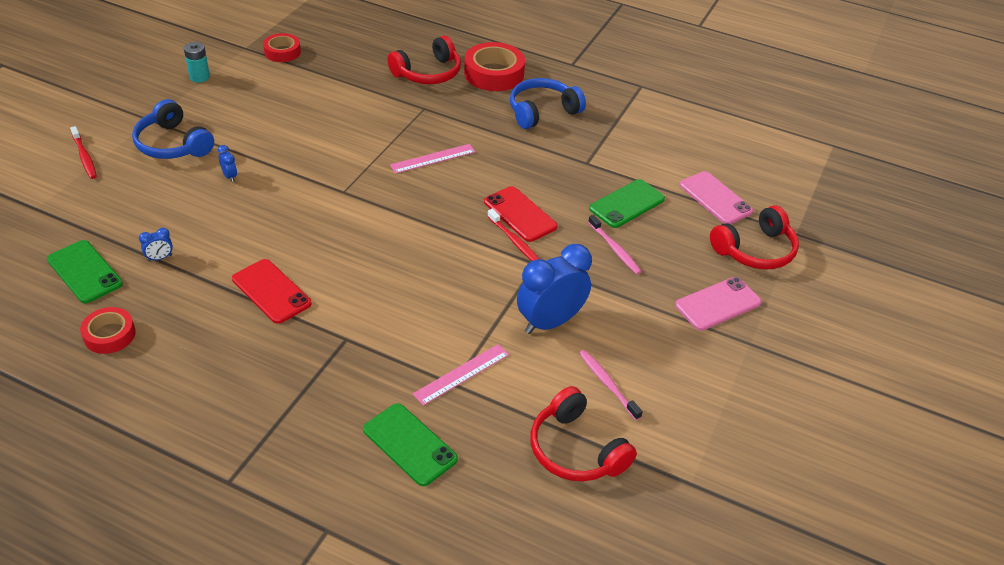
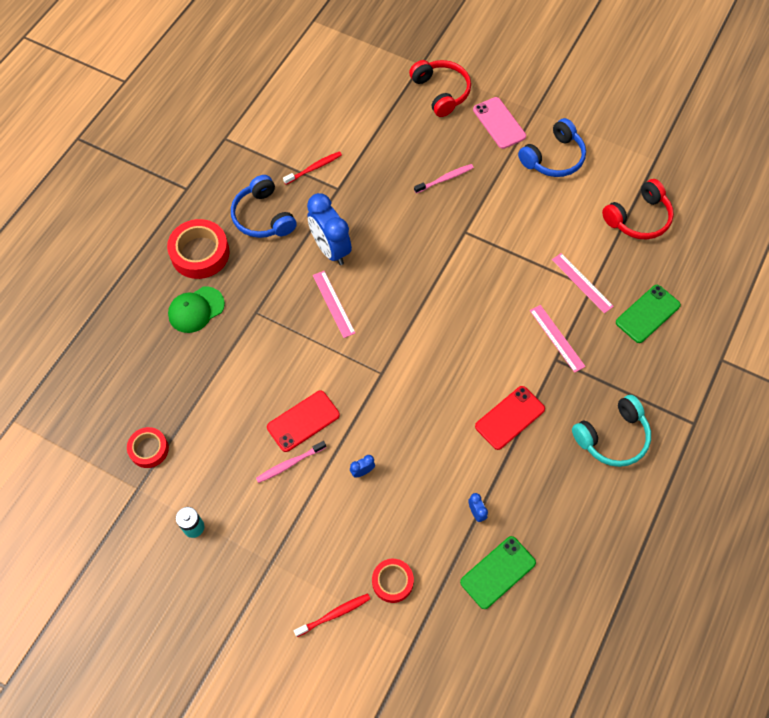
camera: 85 degrees left, 20 degrees up
(109, 335) = (569, 533): red tape -> red tape (392, 581)
(173, 144) = (313, 532): blue headphones -> blue headphones (553, 158)
(226, 387) = (612, 437): none -> turquoise headphones
(377, 342) = (557, 338): none -> pink ruler
(428, 73) = (196, 310): red headphones -> green cap
(515, 241) = (440, 245): red toothbrush -> red toothbrush (314, 168)
(520, 214) = (406, 240): red phone -> red phone (303, 421)
(550, 322) = (526, 226): blue clock -> blue clock (330, 249)
(607, 384) = (581, 196): pink toothbrush -> pink toothbrush (289, 464)
(627, 204) = (391, 166): green phone -> none
(715, 198) = (382, 107): pink phone -> none

